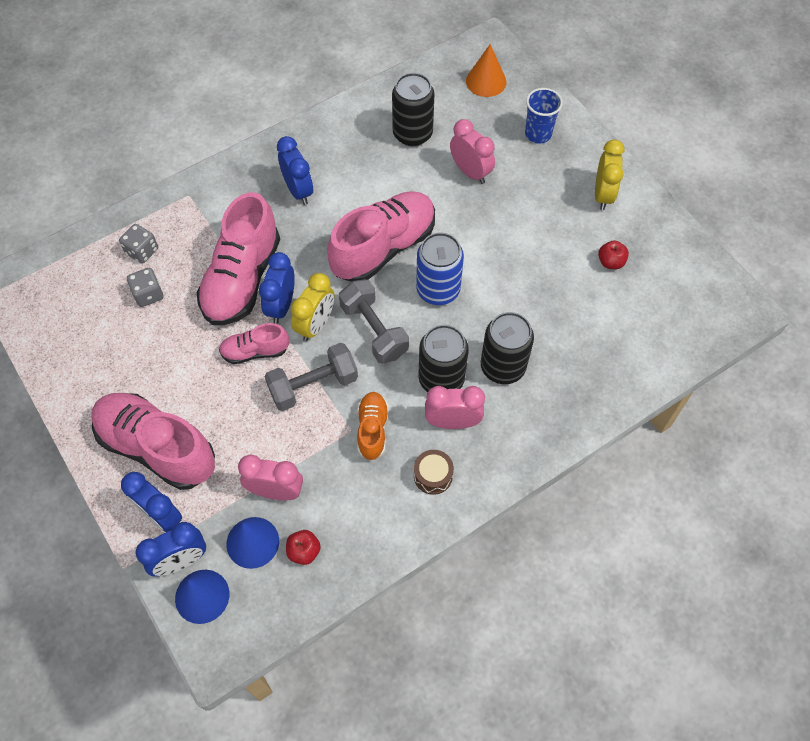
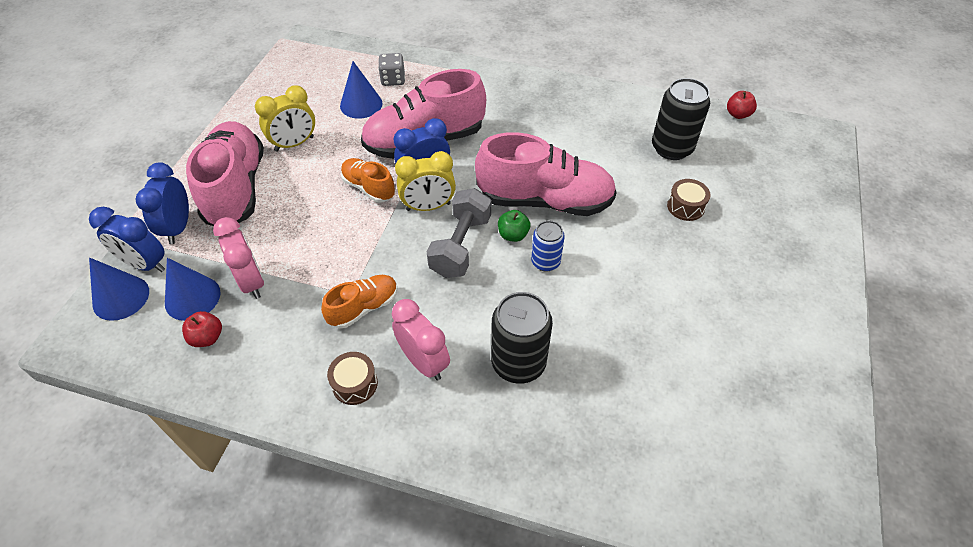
camera: 50 degrees right, 10 degrees down
(148, 294) = (361, 104): grey dice -> blue cone
(255, 351) = (369, 188): pink shoe -> orange shoe
(298, 191) = (536, 120): blue clock -> none
(313, 385) = (371, 241): grey dumbbell -> none
(396, 291) = (513, 235): none -> green apple
(438, 290) = (545, 262): blue can -> blue can, size x0.60
(441, 379) = (459, 323): black can -> none
(470, 172) = (685, 207): pink clock -> brown drum
(486, 81) = (785, 158): orange cone -> none
(538, 134) = (786, 226): blue cup -> none
(603, 195) = (792, 318): yellow clock -> yellow clock (294, 144)
(610, 262) = (729, 376): red apple -> red apple (737, 114)

